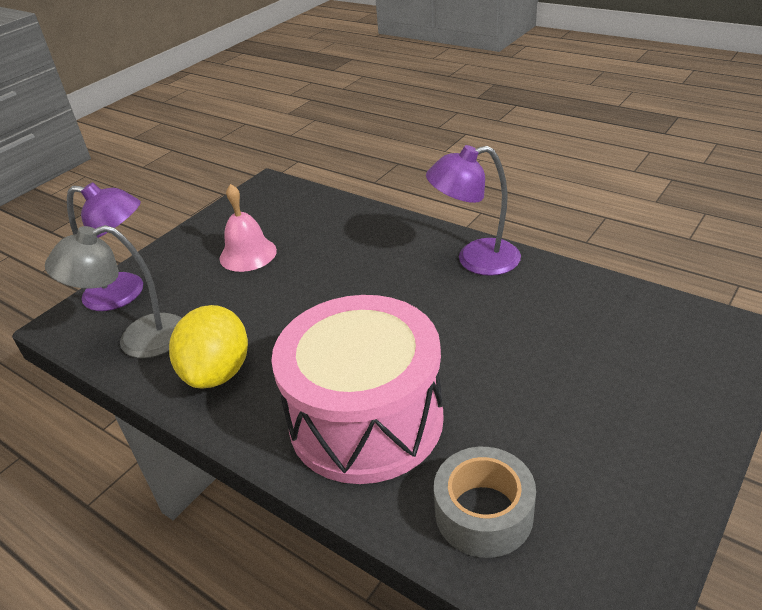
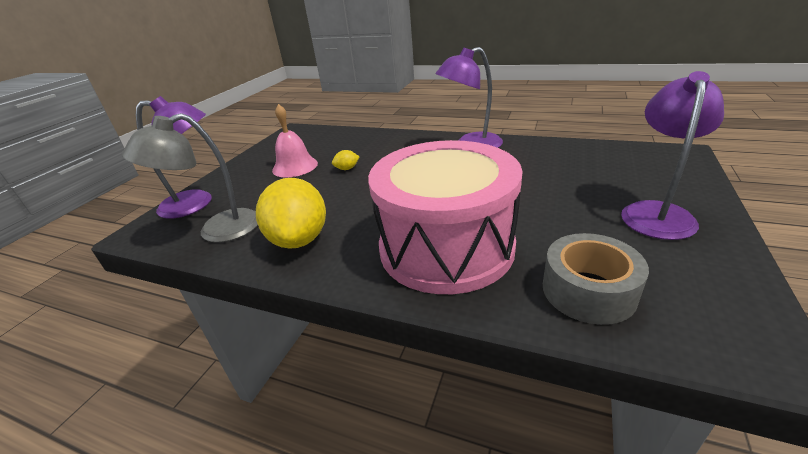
camera: 15 degrees left, 5 degrees down
(306, 271) = (347, 169): none -> yellow lemon
(635, 425) = (656, 212): none -> purple lamp

